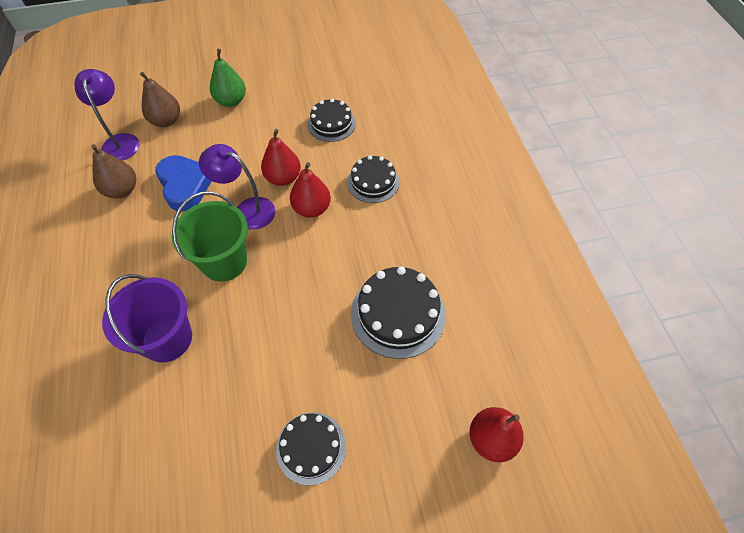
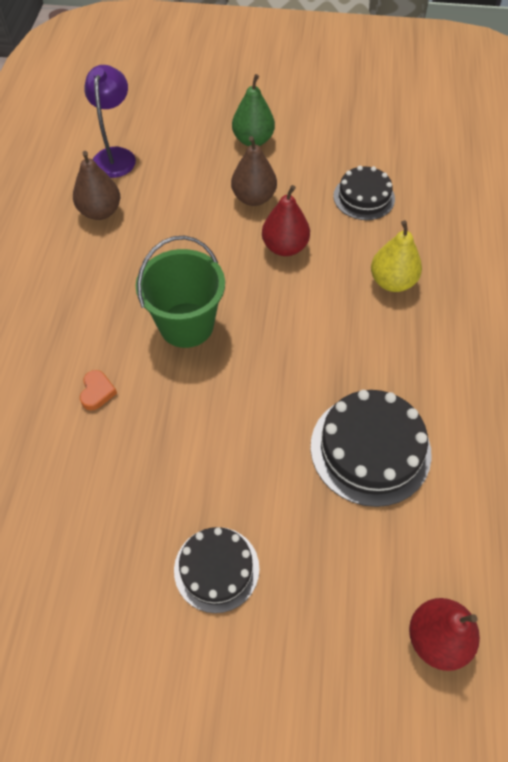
camera: 20 degrees right, 0 degrees up
(166, 121) = (172, 145): brown pear -> brown pear (254, 198)
(167, 339) = (97, 392): purple bucket -> orange heart
(185, 185) = (170, 225): blue heart -> none
(247, 210) = (231, 273): purple lamp -> none
(312, 209) = (307, 293): red pear -> none
(373, 182) = (392, 282): black cake -> yellow pear

